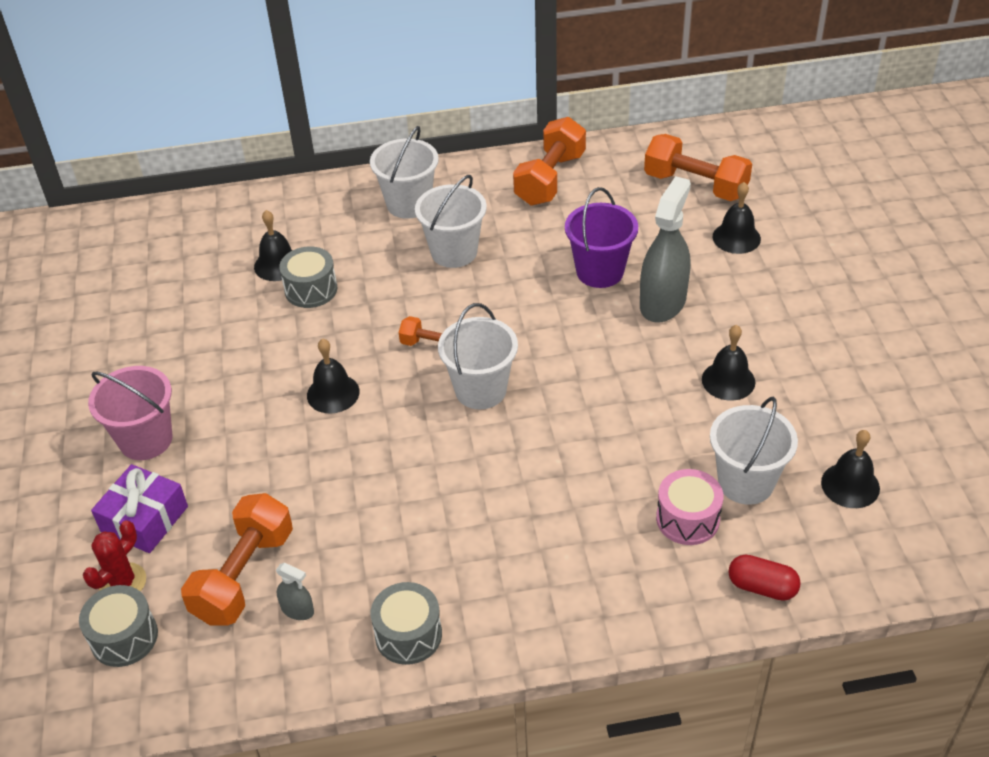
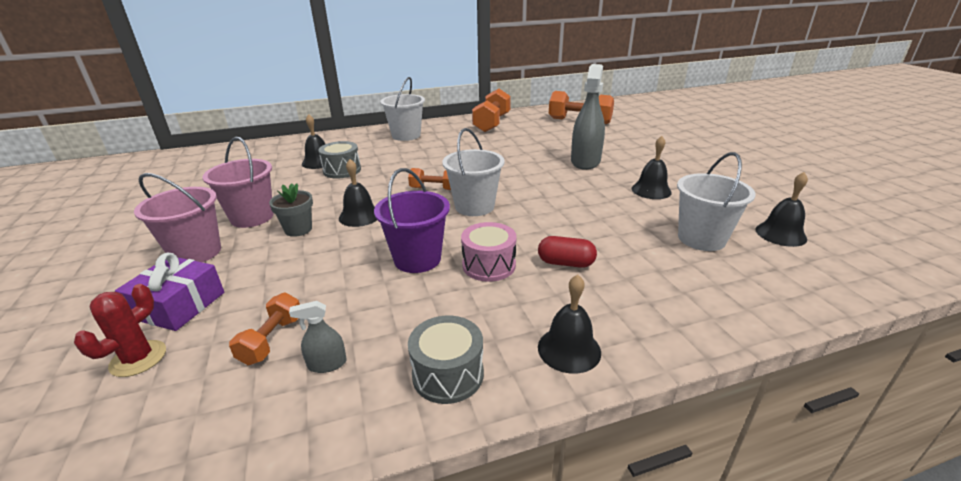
camera: 10 degrees left, 15 degrees down
(124, 637) = (121, 411): grey drum -> none
(200, 381) = (252, 217): none -> pink bucket
(244, 575) = (272, 340): orange dumbbell -> orange dumbbell, size x0.56
(259, 411) = (298, 229): none -> grey flower pot
(297, 610) = (327, 364): grey spray bottle -> grey spray bottle turned 150 degrees clockwise
(454, 252) = (439, 151): white bucket -> none
(600, 271) = (538, 152): purple bucket -> purple bucket (417, 259)
(687, 519) = (671, 263): pink drum -> pink drum (489, 265)
(736, 237) = (615, 136): black bell -> black bell (569, 349)
(762, 587) = (765, 302): red capsule -> red capsule (565, 263)

